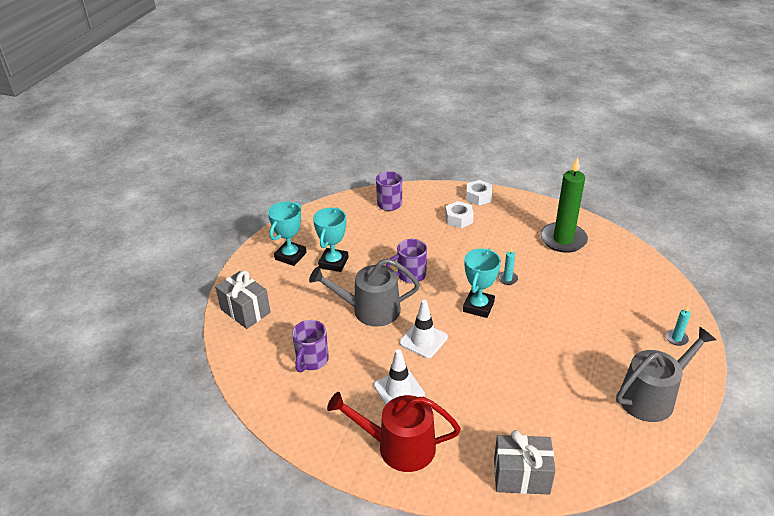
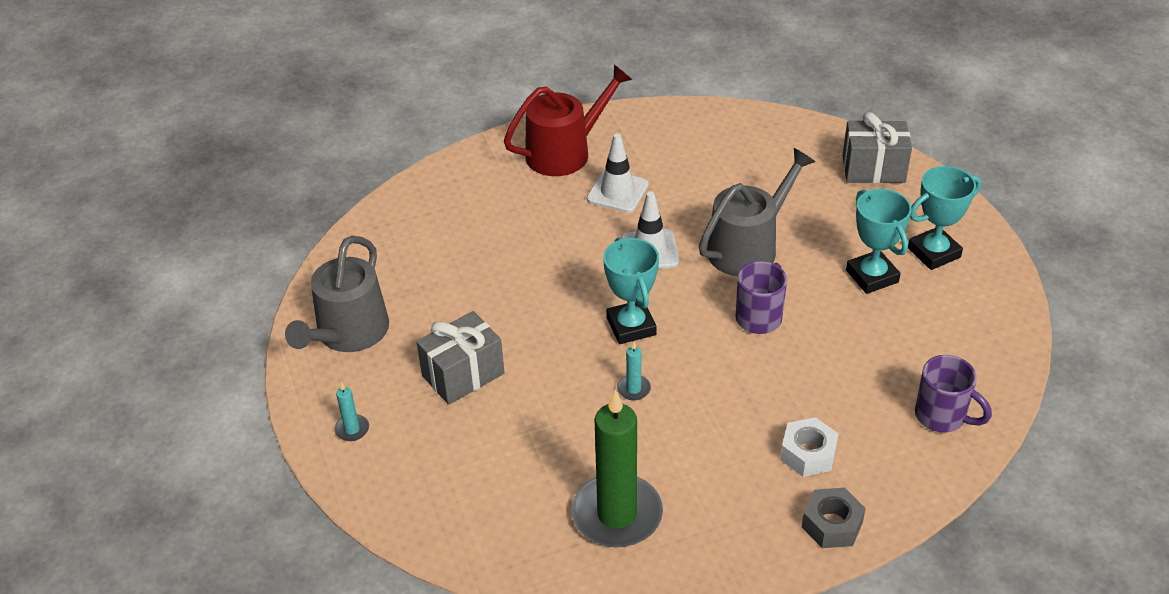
camera: 140 degrees right, 5 degrees up
(290, 256) = (934, 253): turquoise trophy -> turquoise trophy turned 75 degrees clockwise
(312, 360) = (735, 167): purple mug -> none
(478, 197) = (832, 524): white nut -> grey nut
(521, 476) = (435, 190): grey gift -> grey gift (463, 374)

